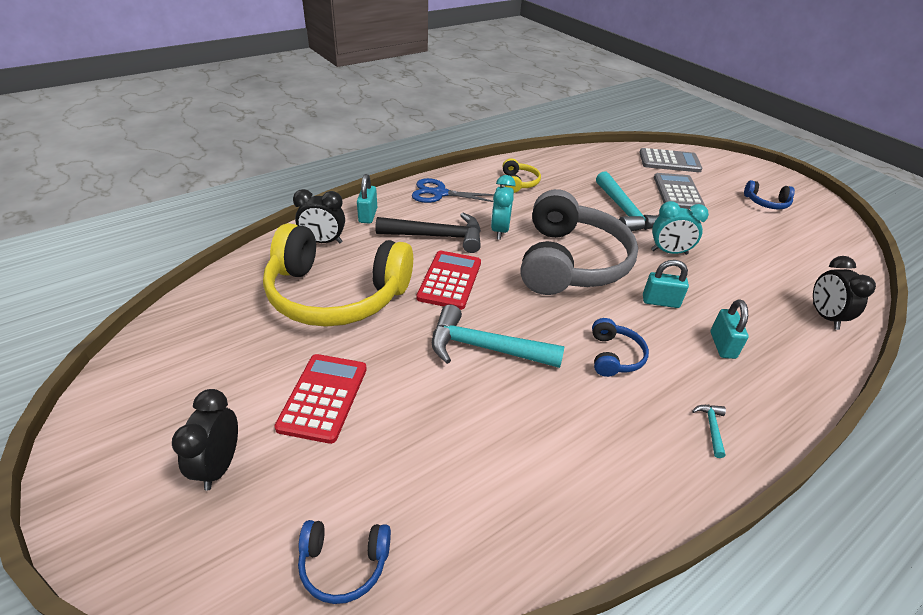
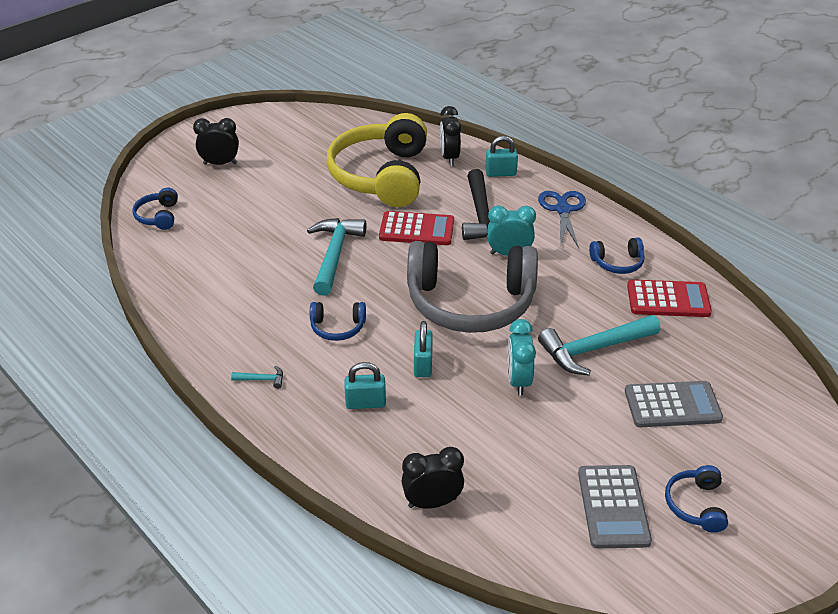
camera: 85 degrees right, 0 degrees up
(323, 397) = (274, 189): red calculator -> red calculator (668, 299)
(518, 183) = (617, 263): yellow headphones -> blue headphones
(669, 161) = (769, 407): grey calculator -> grey calculator (613, 507)

